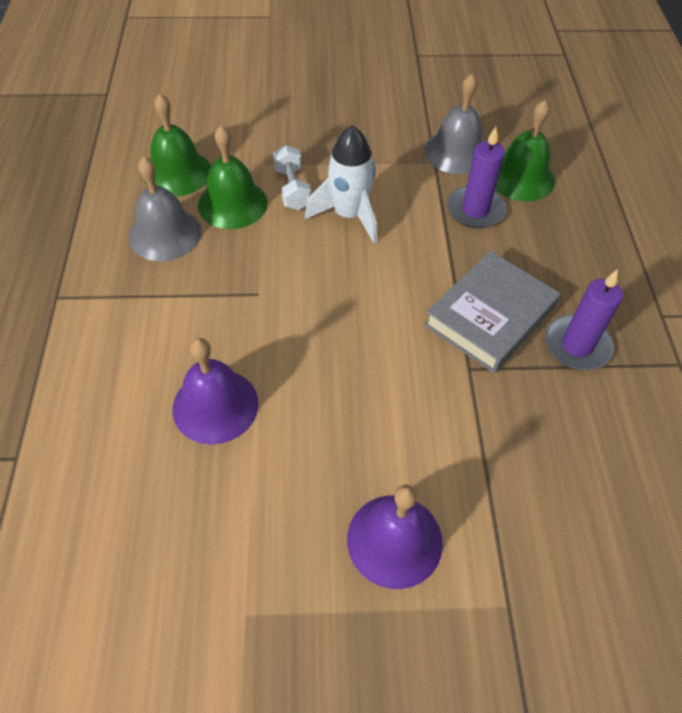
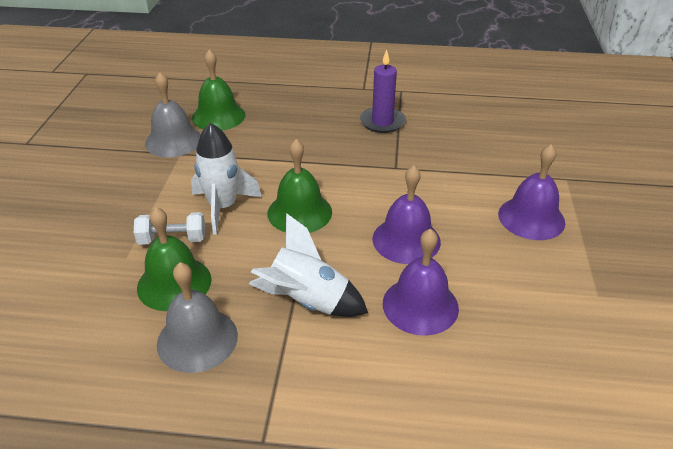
camera: 80 degrees left, 15 degrees down
(177, 172) = (103, 327): green bell -> green bell (299, 212)
(215, 305) = (307, 301): none -> white rocket
(322, 387) = (406, 240): none -> purple bell
(475, 210) = (244, 142): purple candle -> none
(490, 316) = (351, 152): grey book -> none

